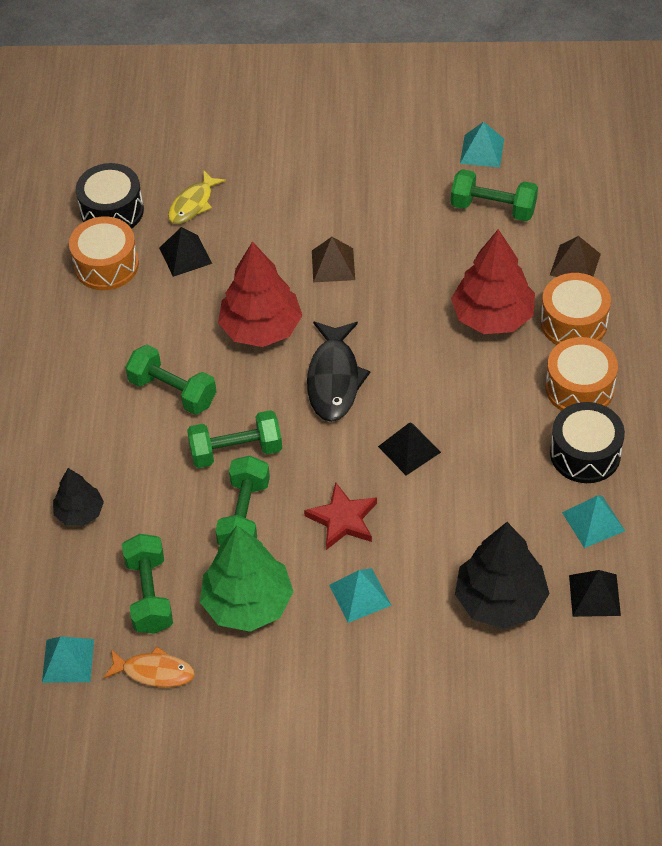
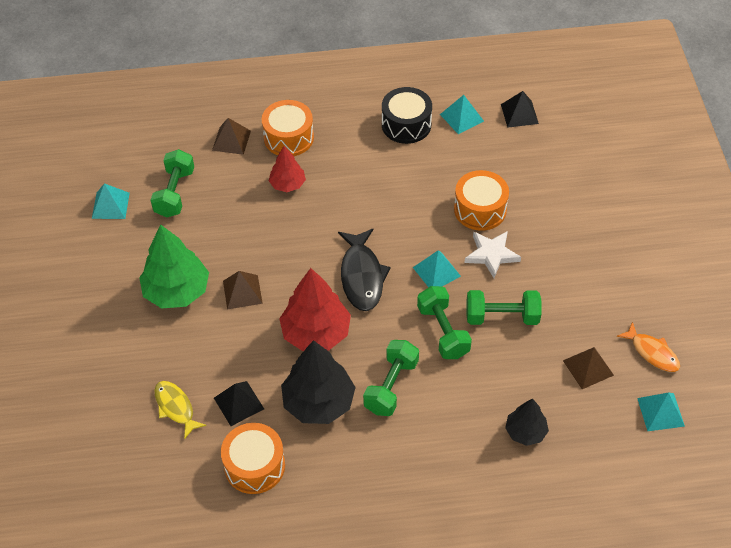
camera: 100 degrees left, 0 degrees up
(112, 211) = (186, 474): black drum -> none
(149, 594) = (588, 367): green dumbbell -> brown pyramid
(154, 672) = (652, 352): orange fish -> orange fish turned 135 degrees clockwise
(193, 204) = (176, 407): yellow fish -> yellow fish turned 150 degrees counterclockwise
(247, 603) = (578, 303): green tree -> green tree (177, 291)
(334, 379) = (362, 276): black fish -> black fish turned 90 degrees clockwise
(343, 519) = (491, 254): red star -> white star
(360, 595) = (553, 237): turquoise pyramid -> turquoise pyramid (436, 271)
(409, 449) = (420, 222): black pyramid -> none
(493, 316) = (287, 184): red tree -> red tree, size x0.57
(500, 600) = (536, 160): black tree -> black tree (318, 402)
(579, 388) = (349, 131): orange drum -> orange drum (480, 209)

